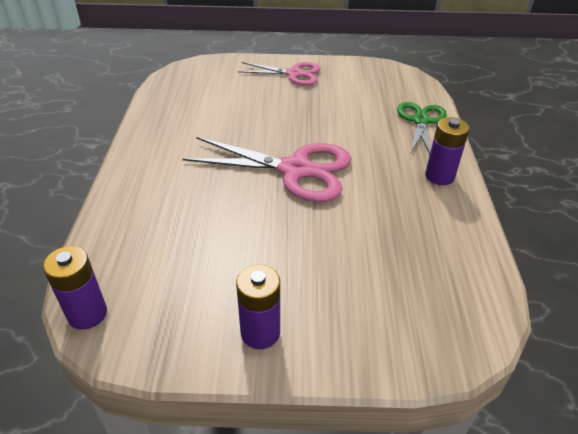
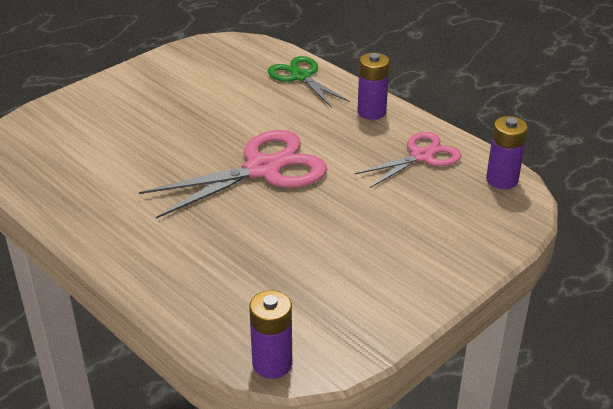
camera: 45 degrees left, 5 degrees down
(260, 332) = (405, 285): purple battery -> purple battery (502, 180)
(294, 74) = (131, 91): pink scissors -> pink scissors (421, 156)

